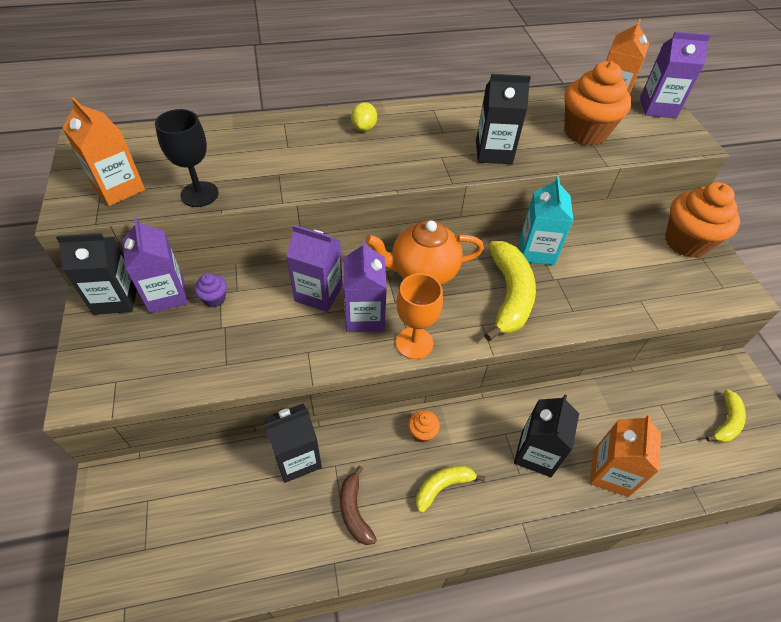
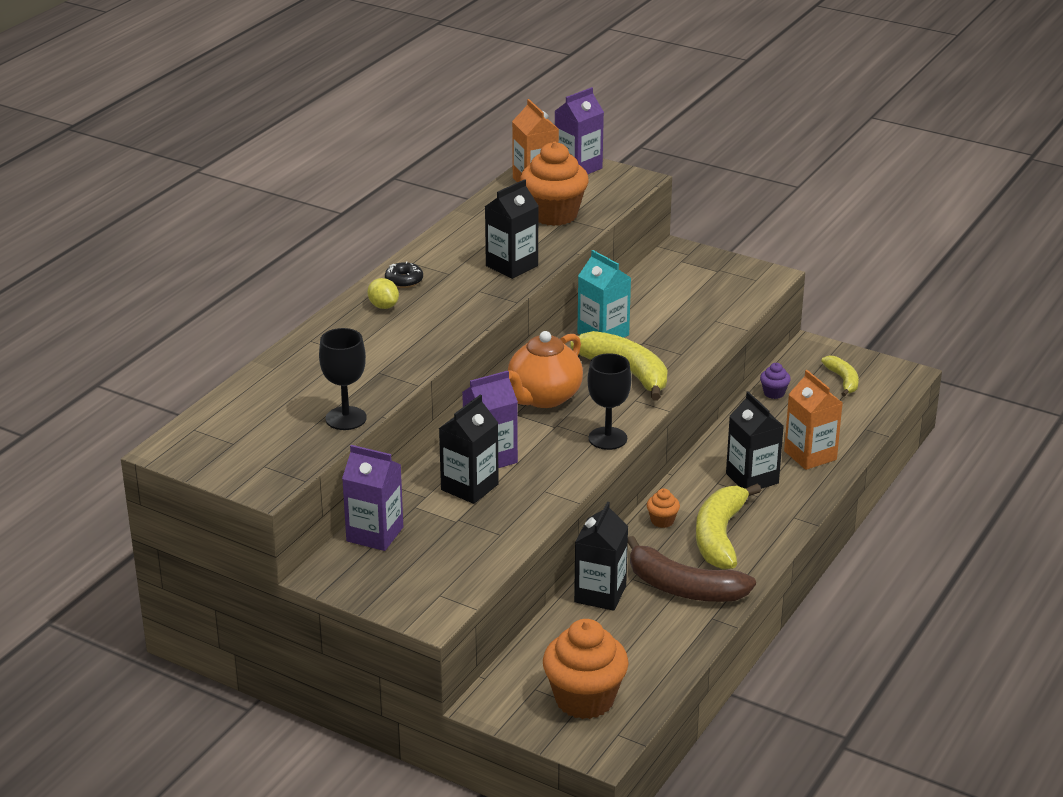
camera: 45 degrees left, 20 degrees down
(116, 298) = (339, 562): black carton -> black carton (469, 487)
(119, 188) = (273, 454): orange carton -> none
(214, 299) = (418, 511): purple cupcake -> purple cupcake (774, 393)
(354, 511) = (684, 588): brown banana -> brown banana, size x1.80
(364, 316) = (548, 447): purple carton -> none
(406, 118) = (404, 281): none -> black donut
(414, 343) = (607, 438): orange goblet -> black goblet
(443, 487) = (720, 536): yellow banana -> yellow banana, size x1.80
(686, 242) = (696, 265): orange cupcake -> orange cupcake (584, 699)

